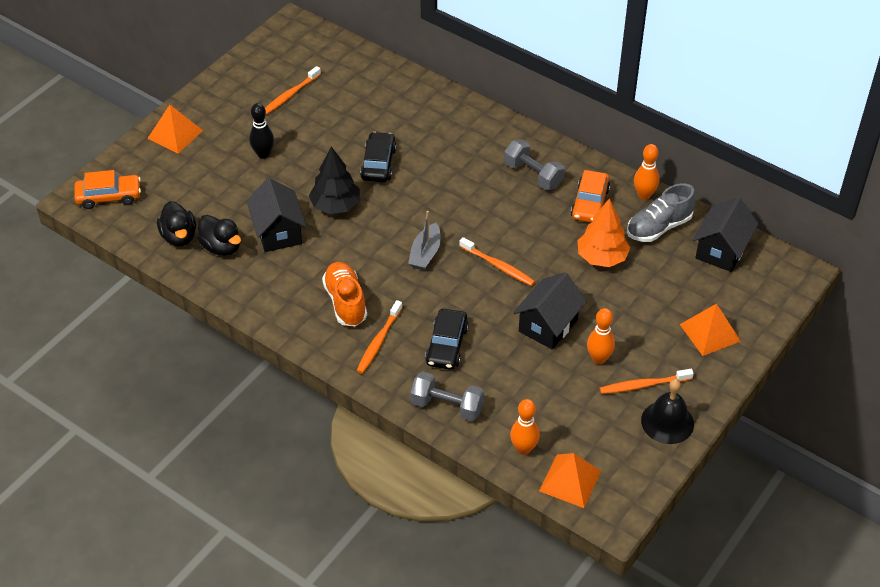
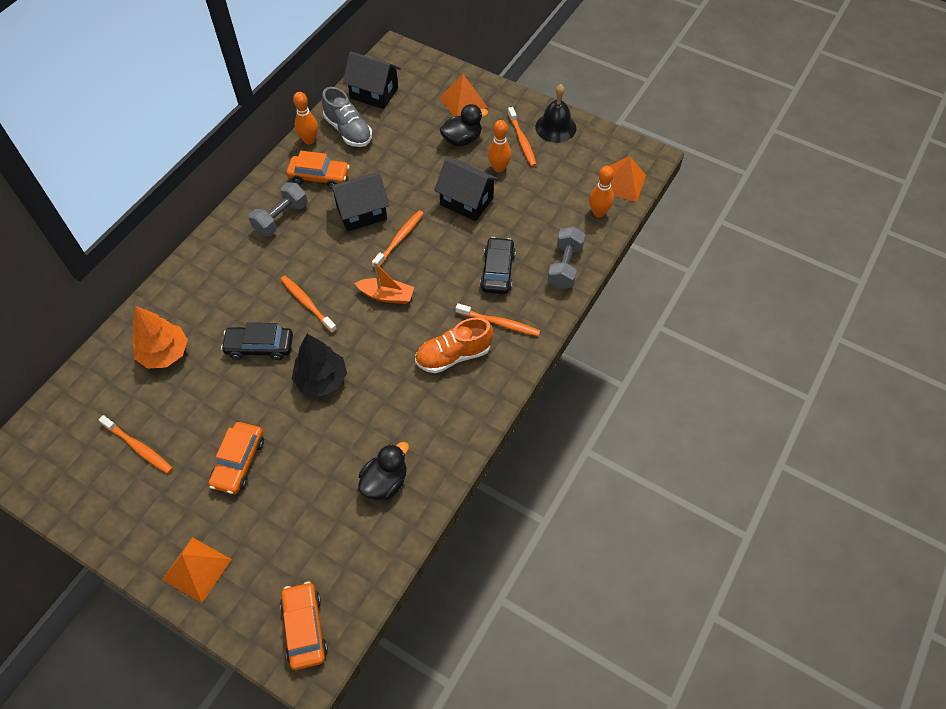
camera: 95 degrees left, 10 degrees up
(179, 237) = (370, 530): black duck -> black duck (462, 139)
(263, 154) = (239, 462): black bowling pin -> orange car
(278, 232) = (361, 429): black house -> black house (361, 213)
(423, 195) = (307, 303): none -> orange toothbrush
(425, 254) = (386, 295): grey boat -> orange boat
(446, 345) = (497, 271): black car -> black car turned 90 degrees counterclockwise
(602, 257) = (385, 167): orange tree -> orange tree (165, 353)

